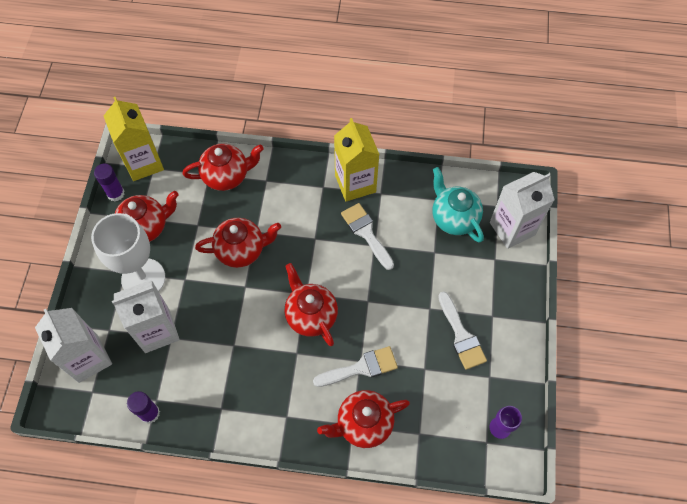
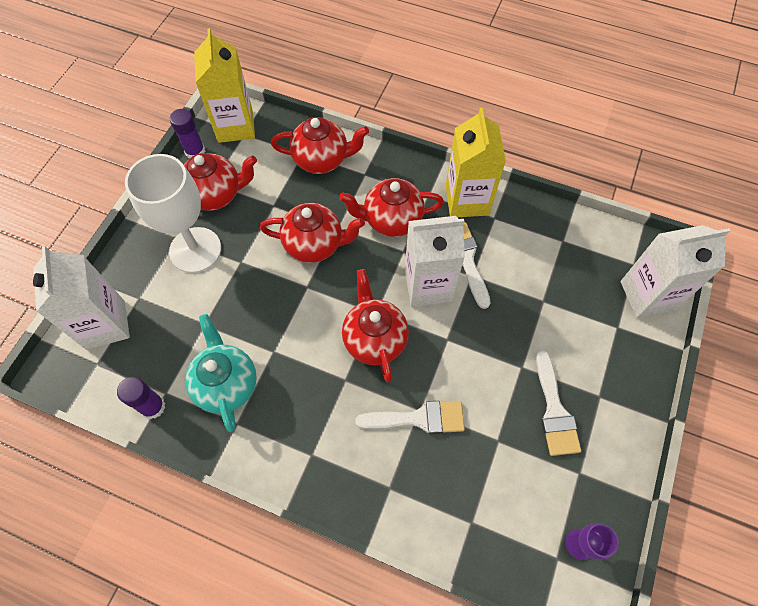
camera: 15 degrees right, 0 degrees up
(157, 331) = (192, 312): white carton -> white carton (428, 285)
(363, 424) = (404, 490): red teapot -> red teapot (391, 220)
(454, 218) = (576, 266): turquoise teapot -> turquoise teapot (226, 384)

